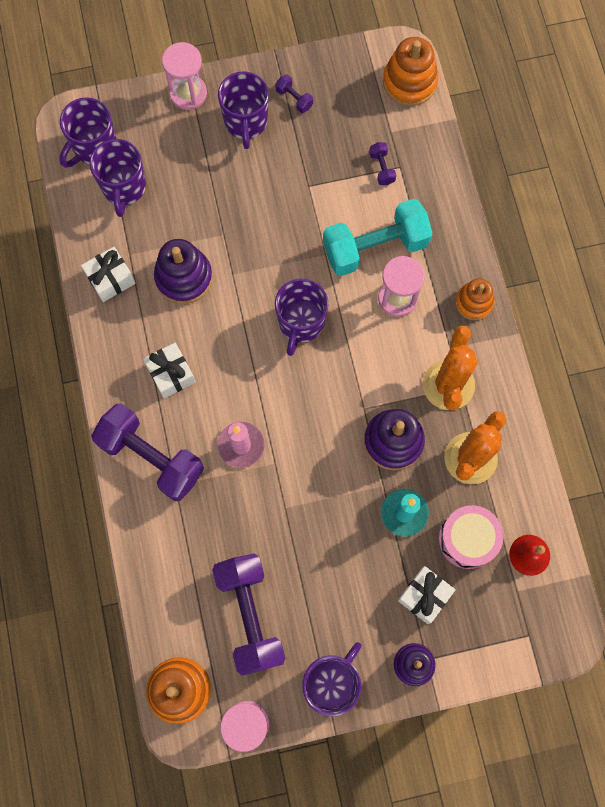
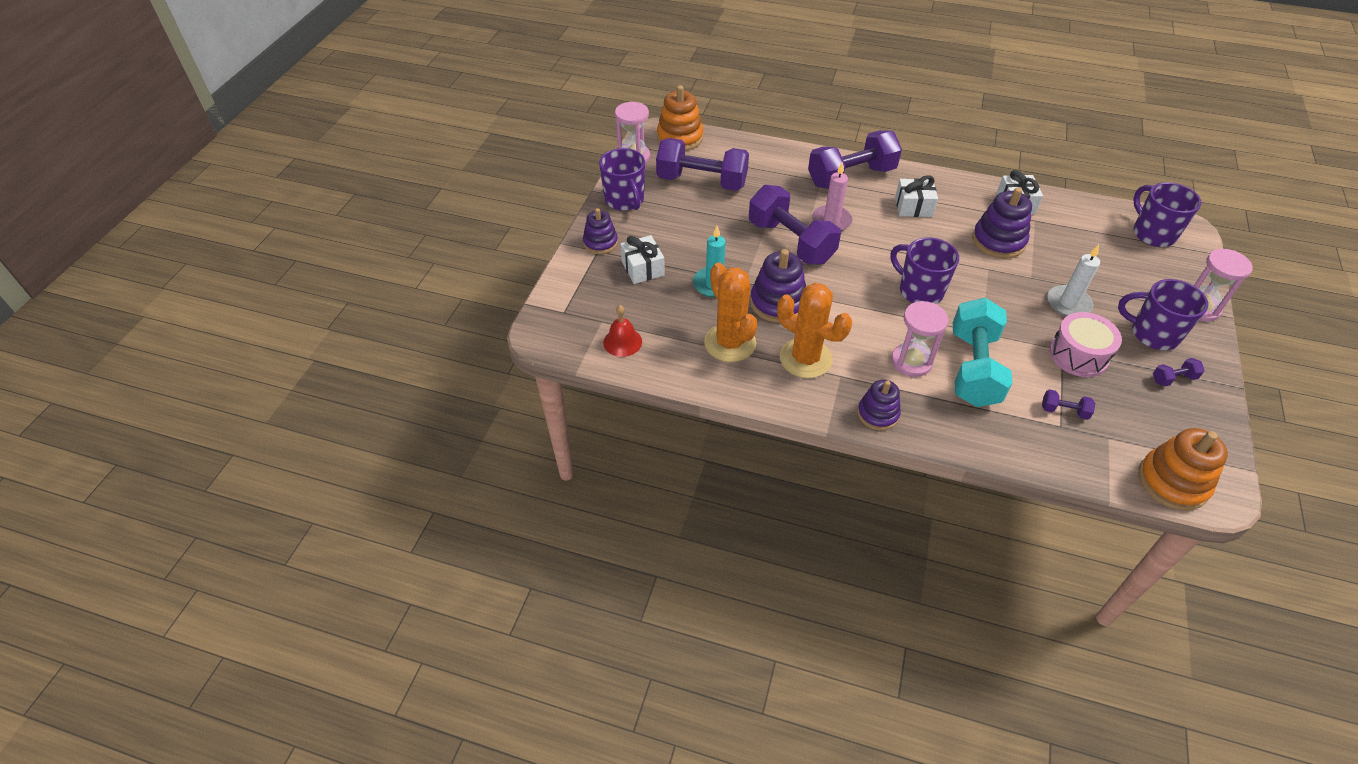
camera: 120 degrees right, 25 degrees down
(124, 188) = (1103, 237): purple mug -> none
(243, 195) = (1068, 303): none -> white candle
(298, 470) = (791, 242): none -> purple dumbbell
(467, 539) = (665, 311): pink drum -> pink drum (1078, 355)
(474, 302) = (878, 414): orange stacking toy -> purple stacking toy

